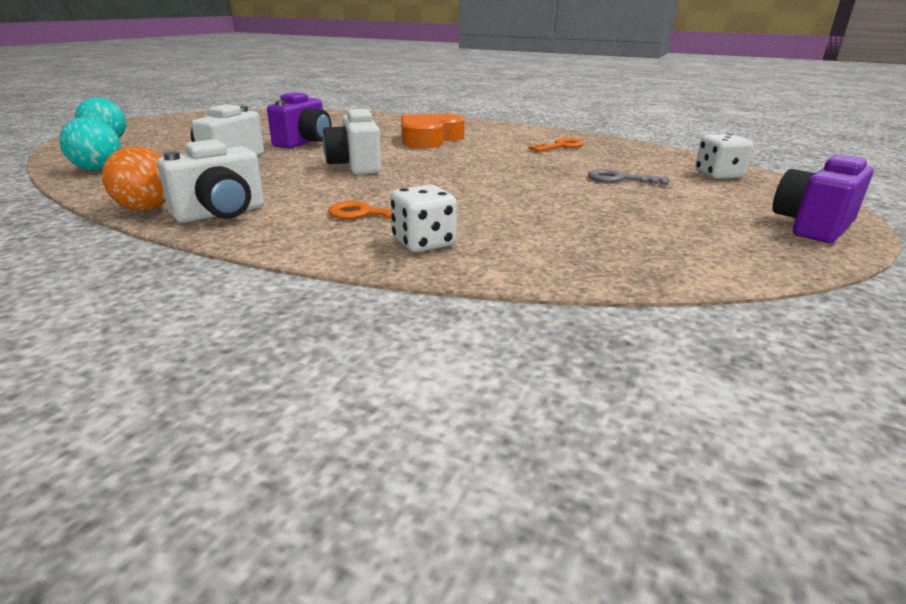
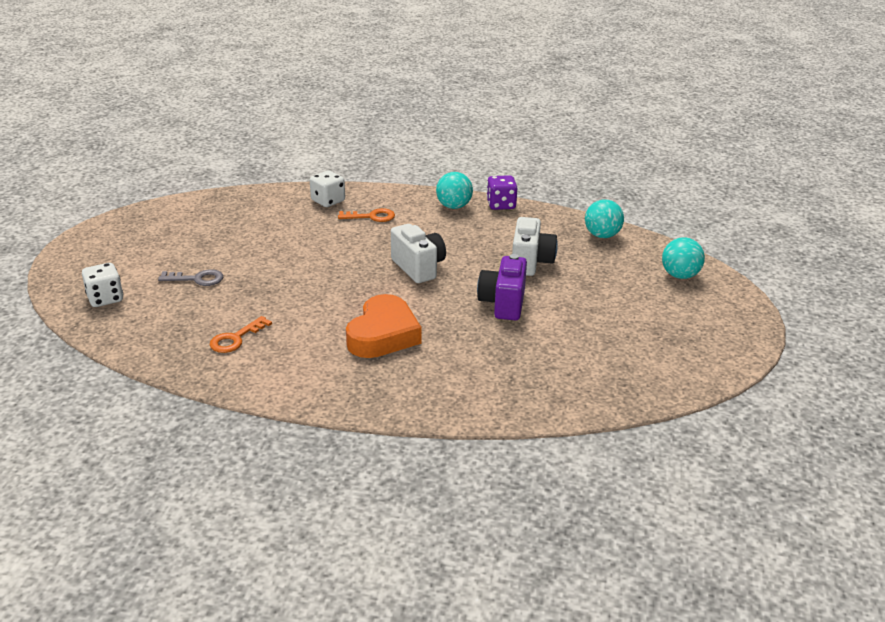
camera: 165 degrees right, 5 degrees up
(146, 209) = (501, 205): orange ball -> purple dice
(221, 214) = (454, 206): white camera -> turquoise ball
(812, 226) = (97, 241): purple camera -> none

